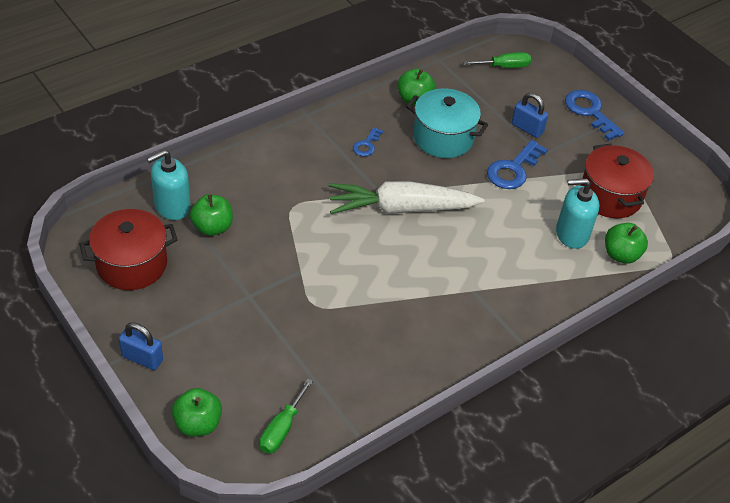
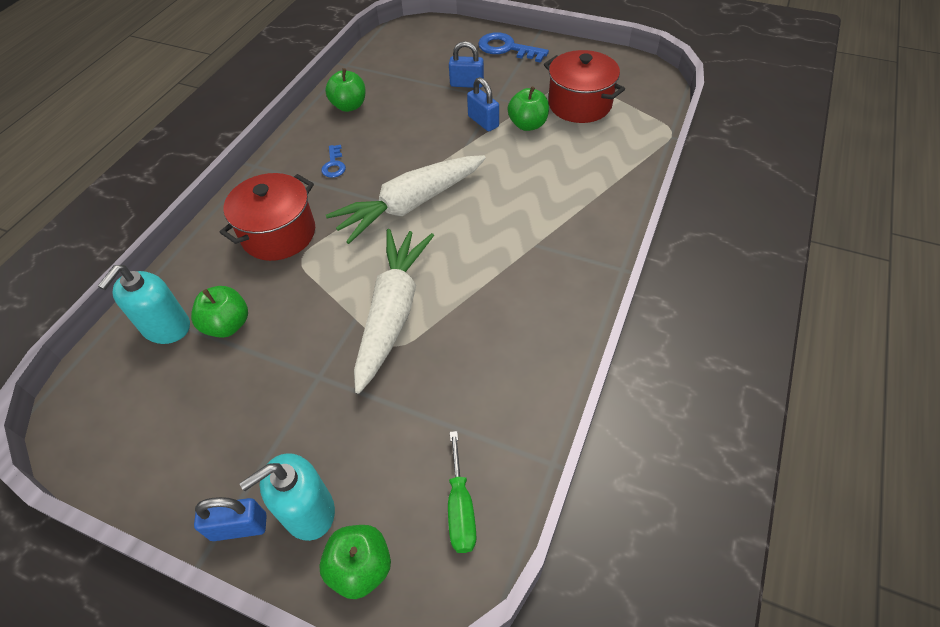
camera: 25 degrees left, 5 degrees up
(132, 264) = (156, 418): red pot -> red pot (279, 234)
(330, 281) = (393, 311): none -> white carrot
(443, 138) = (400, 125): turquoise pot -> none
(504, 66) = (408, 45): green screwdriver -> none
(513, 169) = (483, 122): blue key -> blue padlock
(571, 234) = (576, 150): turquoise soap dispenser -> turquoise soap dispenser (308, 511)
(621, 255) = (630, 146): green apple -> green apple (528, 125)

